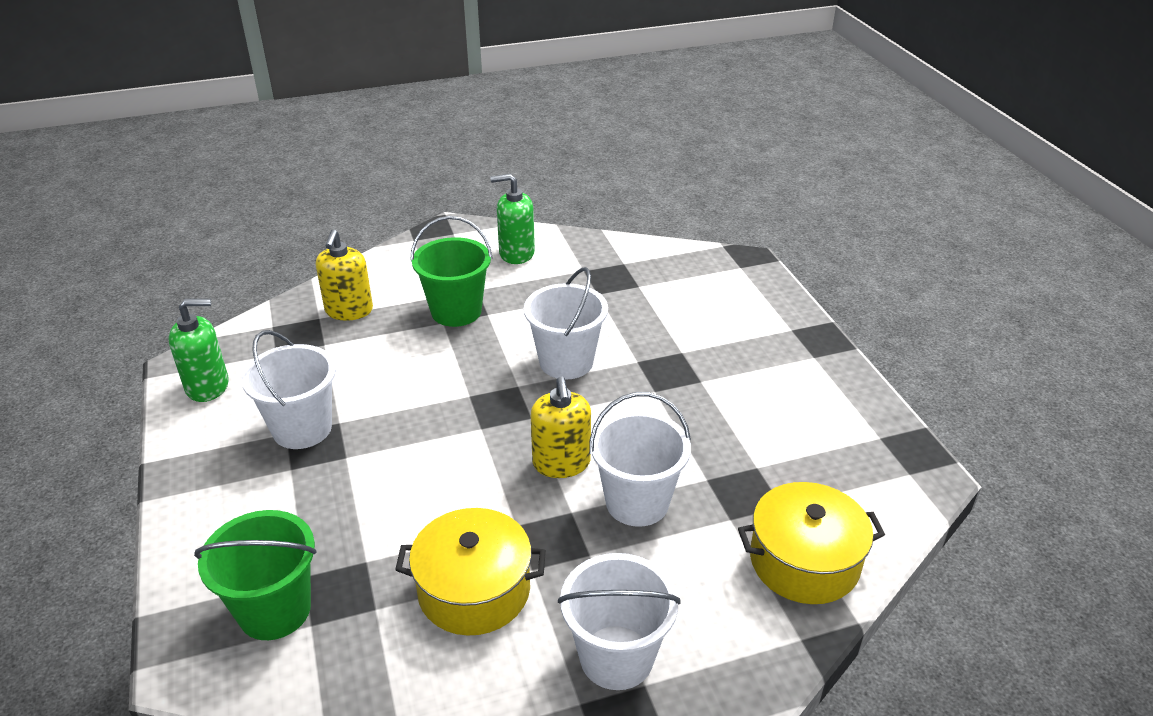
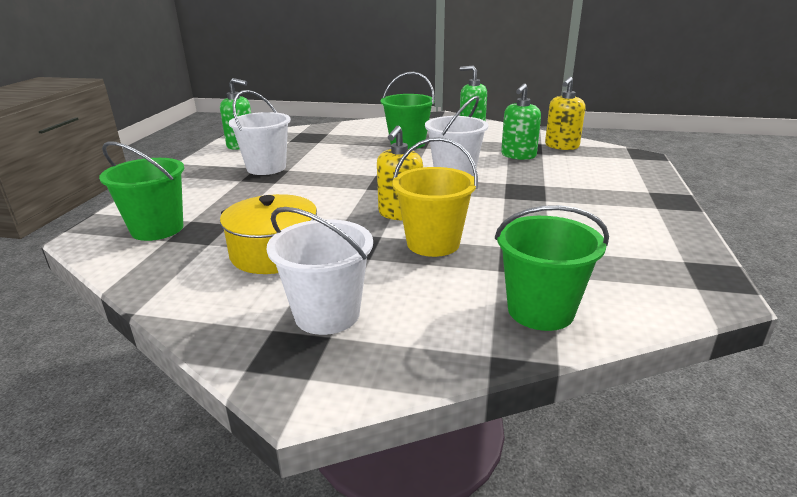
camera: 30 degrees right, 10 degrees down
(349, 310) = (347, 134): yellow soap dispenser -> yellow soap dispenser (561, 146)
(614, 298) = (518, 155): none -> green soap dispenser
(637, 502) = (433, 243): white bucket -> yellow bucket
(804, 562) = (540, 310): yellow pot -> green bucket

